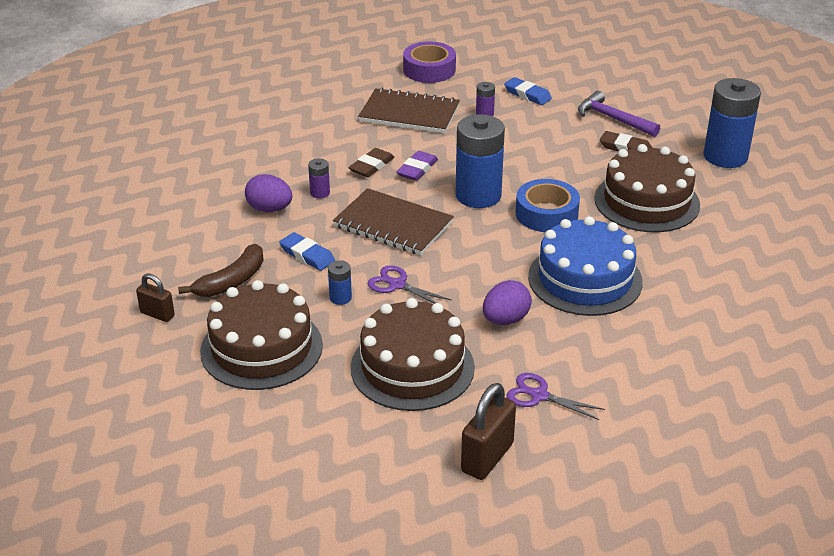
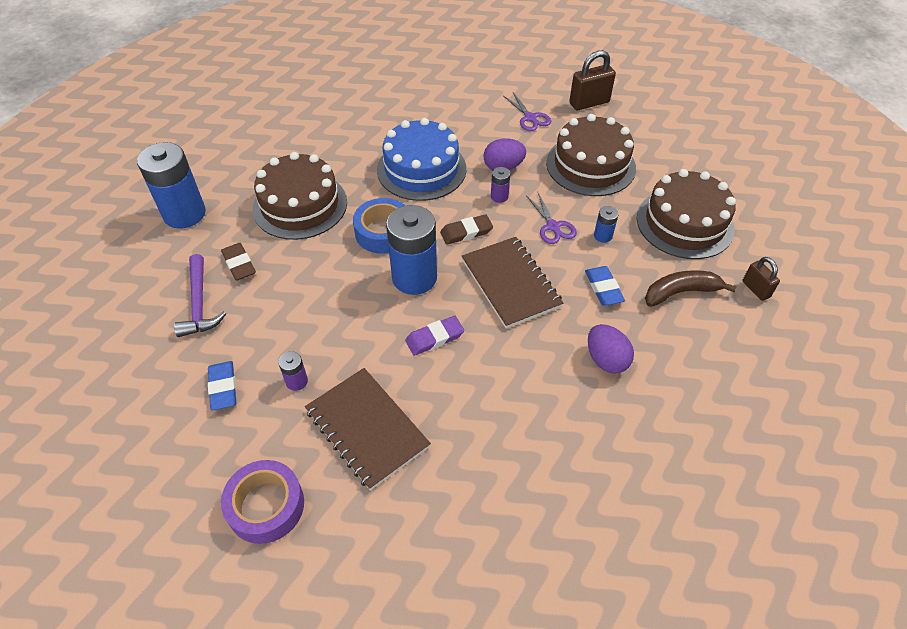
camera: 145 degrees left, 15 degrees up
(320, 193) = (546, 356): purple battery -> purple battery (499, 196)
(371, 166) = (472, 366): brown eraser -> brown eraser (466, 232)

